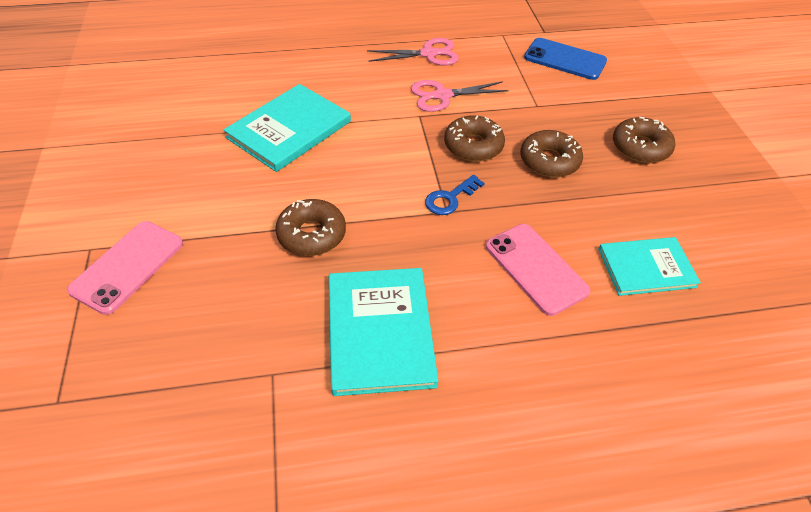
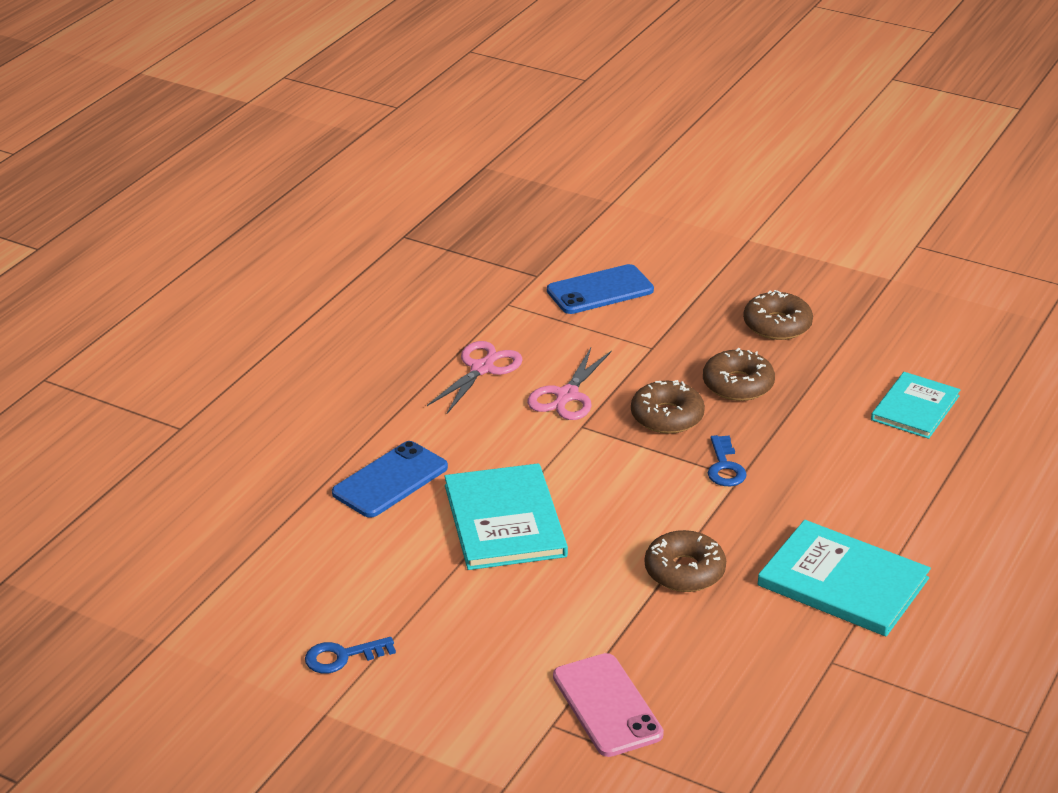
camera: 50 degrees left, 15 degrees down
(101, 129) = (342, 657): none -> blue key
(285, 71) = (390, 480): none -> blue phone
(535, 268) = (858, 464): pink phone -> none

